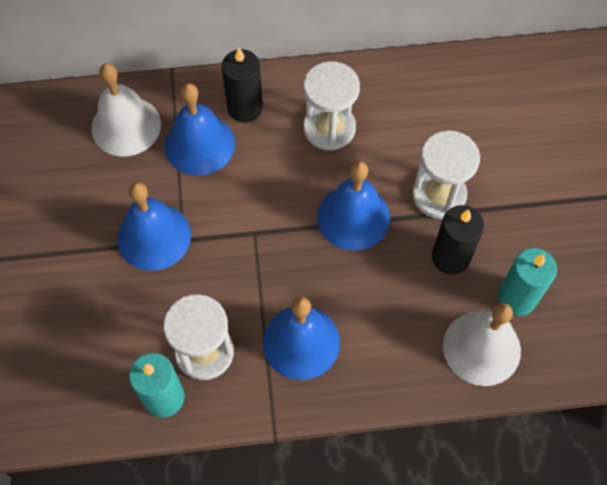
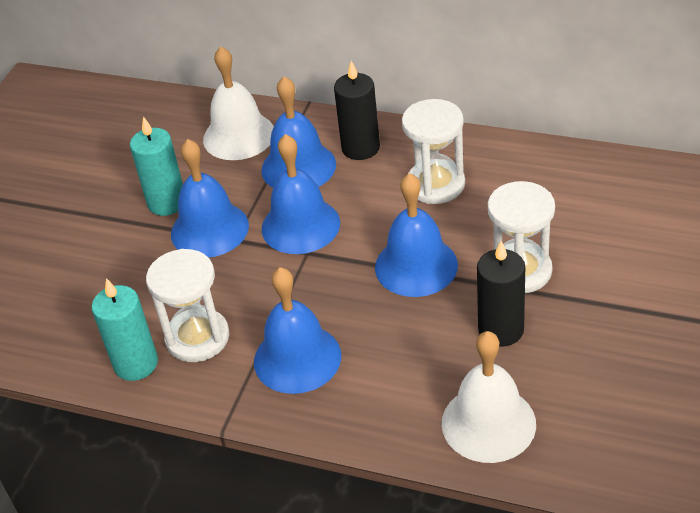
camera: 30 degrees right, 20 degrees down
(234, 207) = (300, 225): none -> blue bell
(517, 298) = (555, 389): turquoise candle -> turquoise candle (167, 202)

